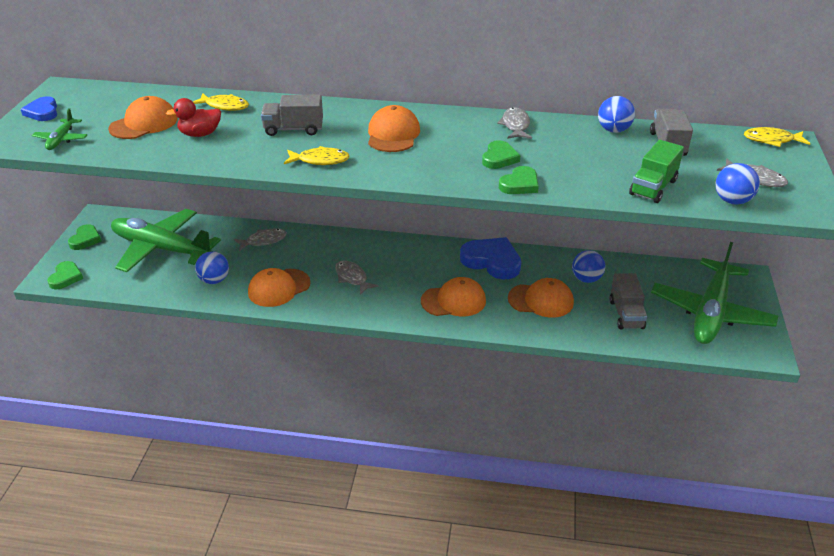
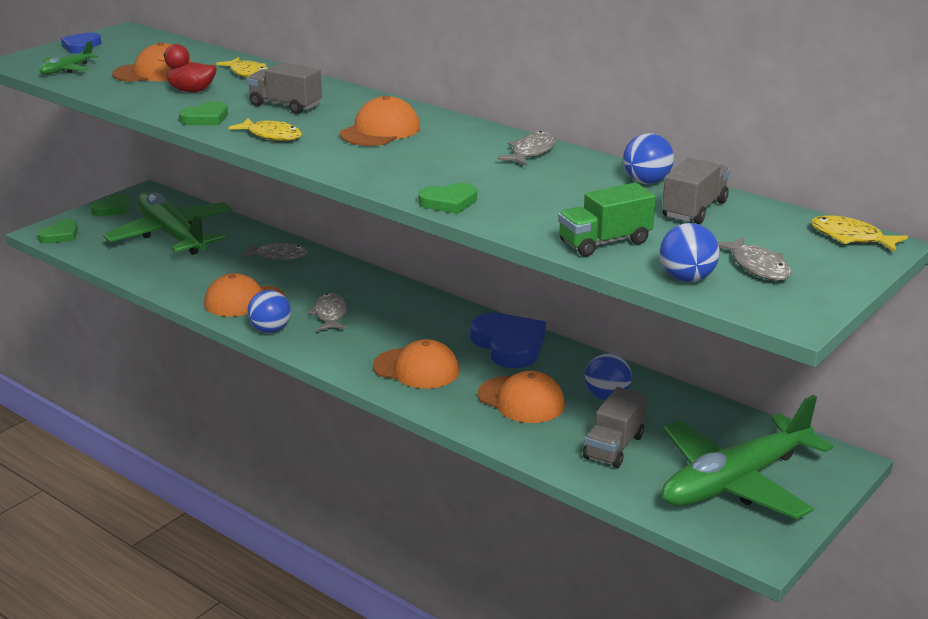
camera: 30 degrees right, 10 degrees down
(214, 280) = (189, 276): blue ball -> blue ball (270, 330)
(499, 158) = (463, 175): green heart -> green heart (206, 118)

